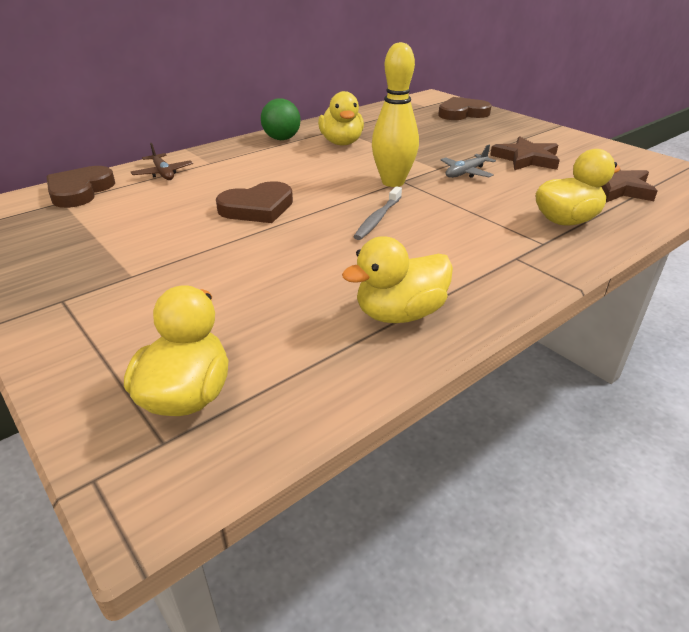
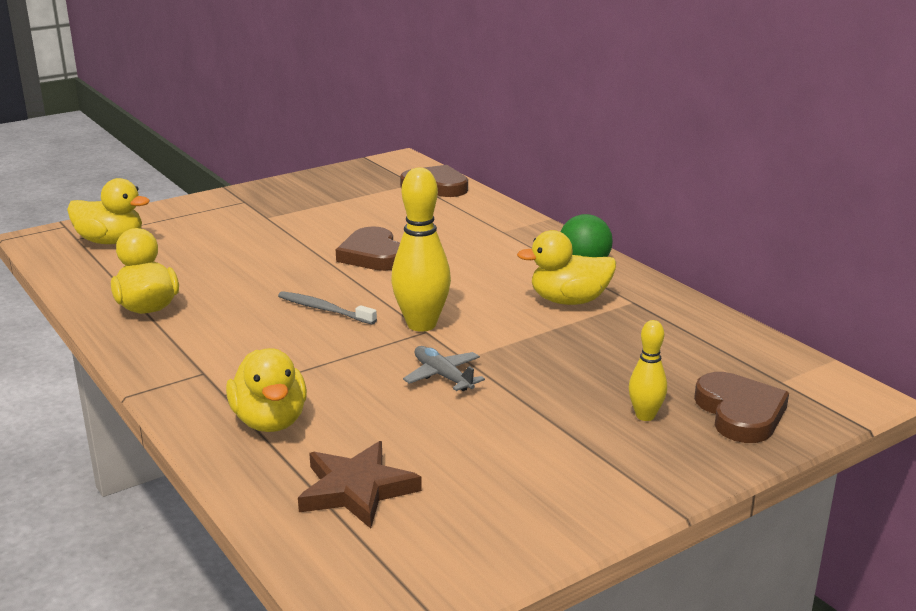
camera: 95 degrees right, 10 degrees down
(163, 173) = (473, 213): brown plane -> none
(479, 129) = (645, 416): none -> yellow bowling pin
(526, 159) = (492, 435): brown star -> none

